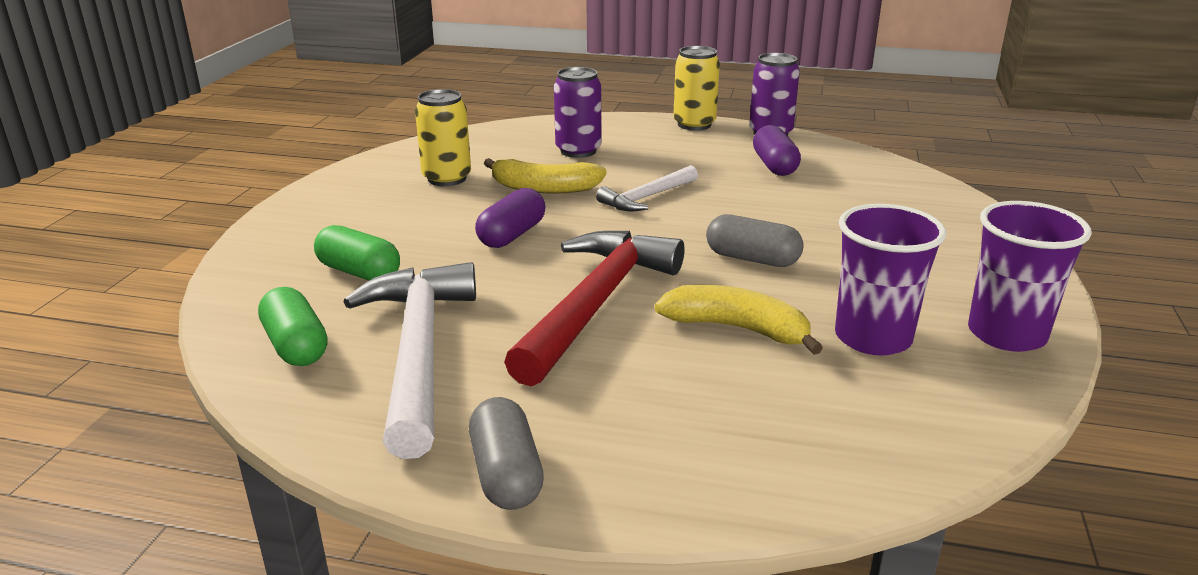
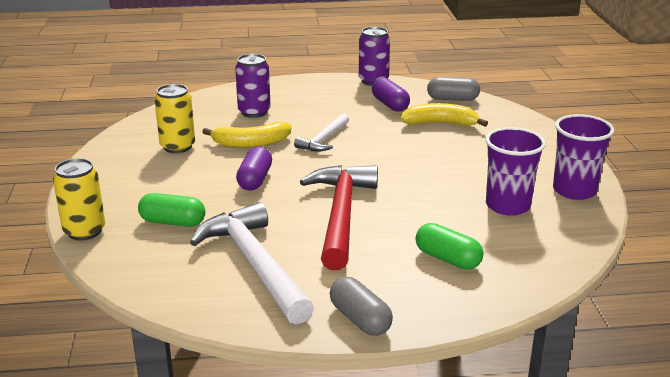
camera: 20 degrees left, 0 degrees up
(296, 346) = (173, 276): green capsule -> green capsule (447, 259)
(694, 124) = (319, 81): yellow can -> yellow can (84, 231)
(737, 329) = (432, 214): yellow banana -> yellow banana (440, 123)
(752, 259) = (414, 170): grey capsule -> grey capsule (452, 99)

